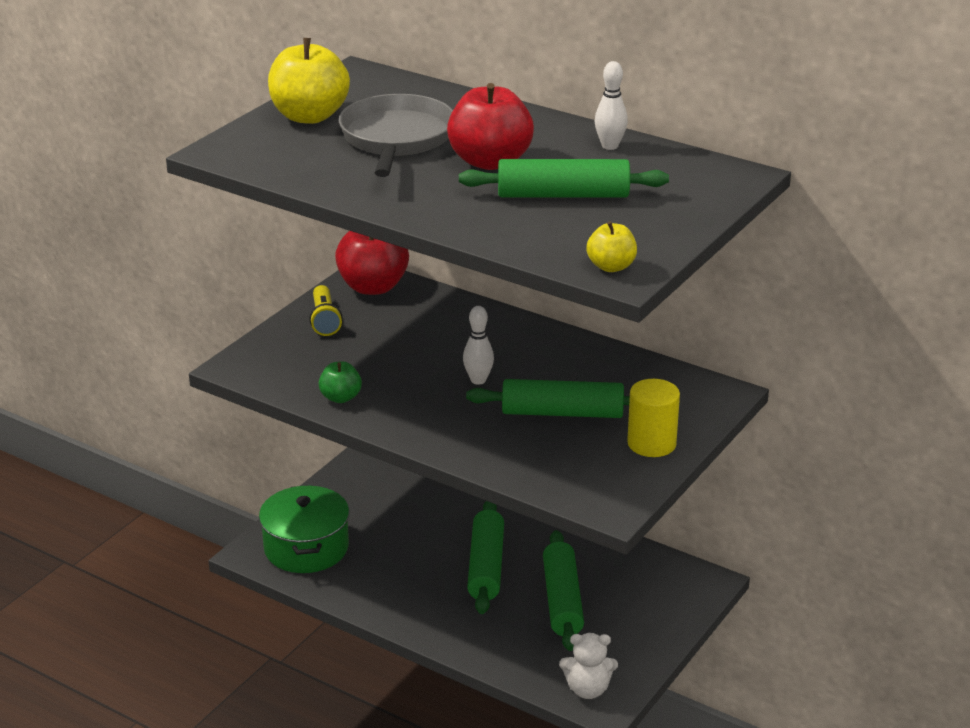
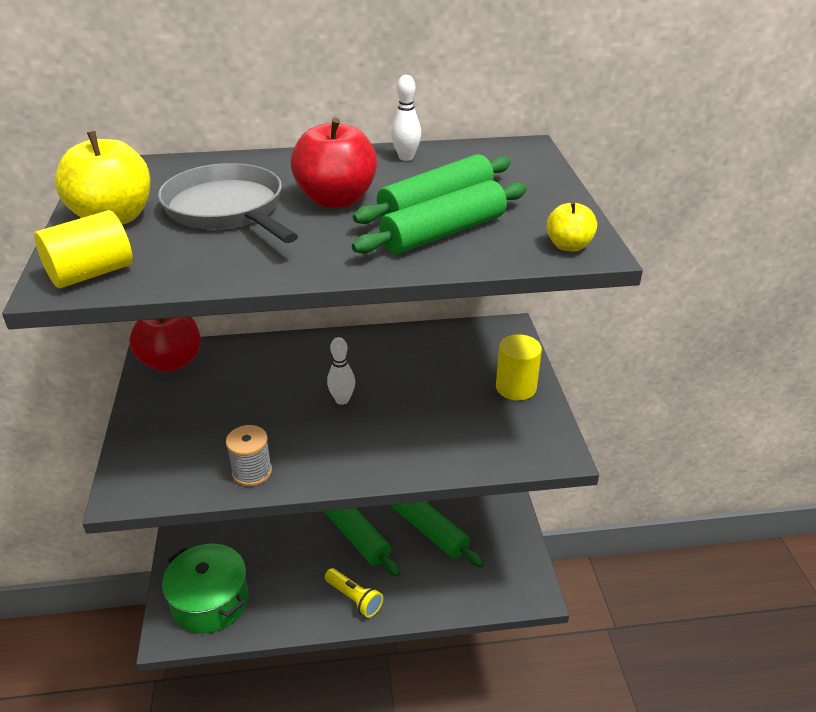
camera: 40 degrees left, 5 degrees up
(245, 152) = (91, 273): none -> yellow cylinder
(325, 320) = (161, 409): yellow flashlight -> yellow flashlight (354, 598)
(340, 397) = (252, 472): green apple -> grey spool
(562, 412) = (431, 395): green rolling pin -> green rolling pin (443, 233)
(588, 689) = (513, 587): white teddy bear -> none

